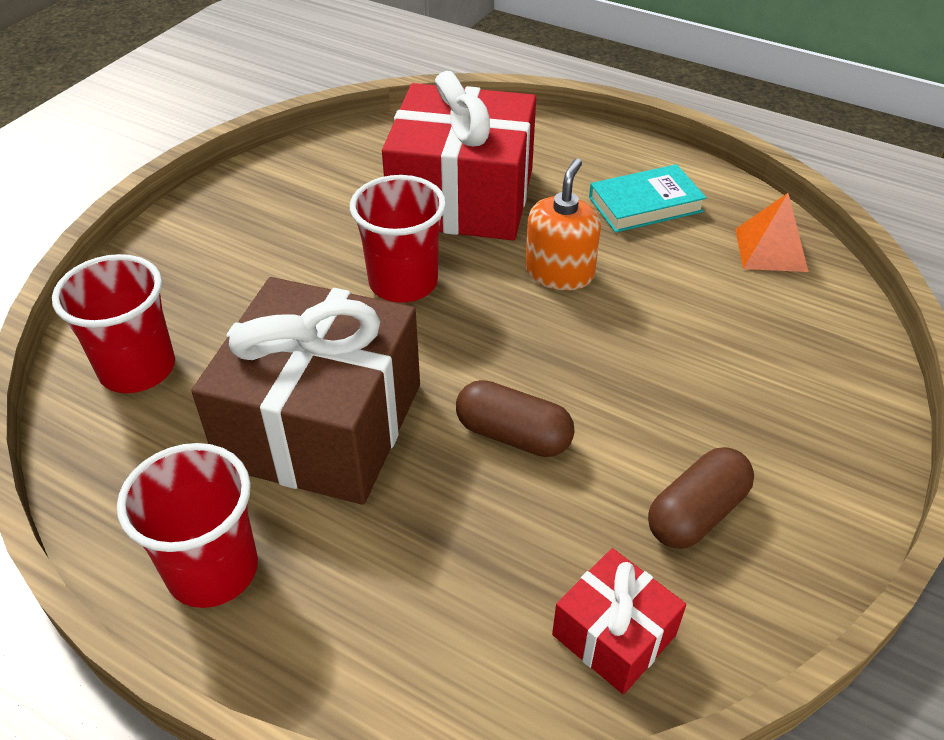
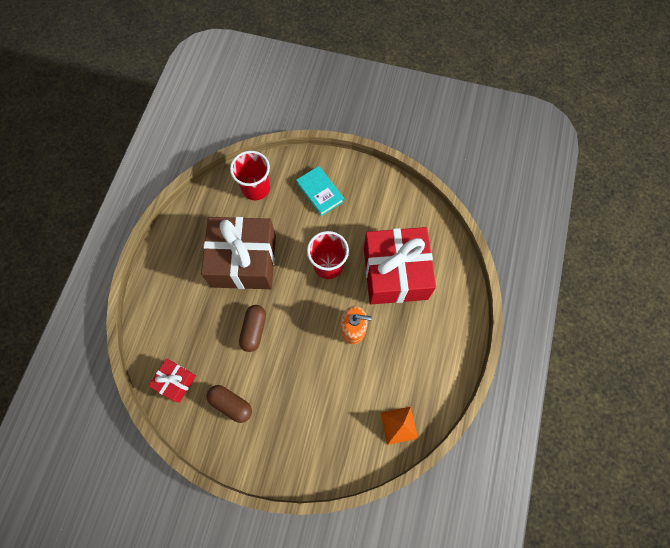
camera: 75 degrees right, 25 degrees up
(213, 570) = (177, 250): red cup -> none
(645, 204) = (417, 359): turquoise book -> turquoise book (320, 192)

